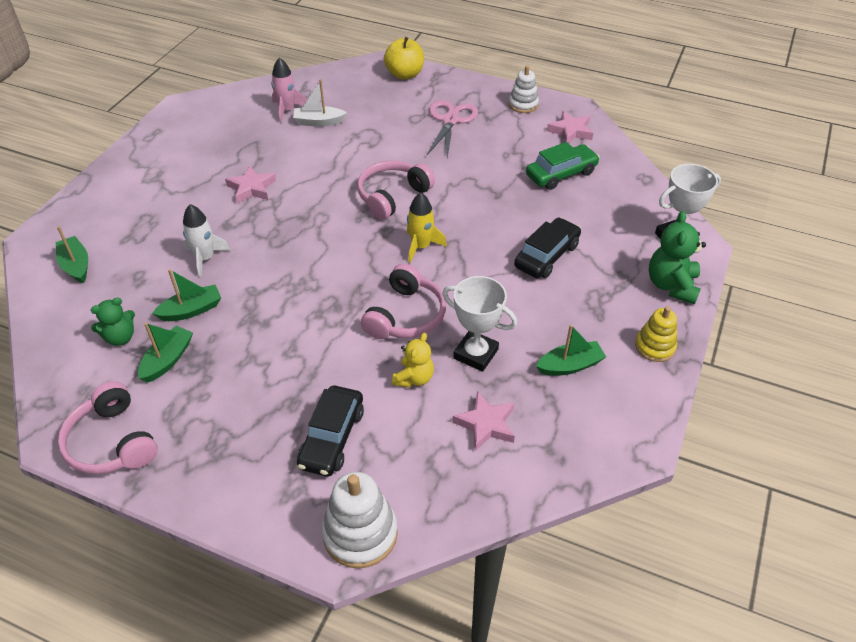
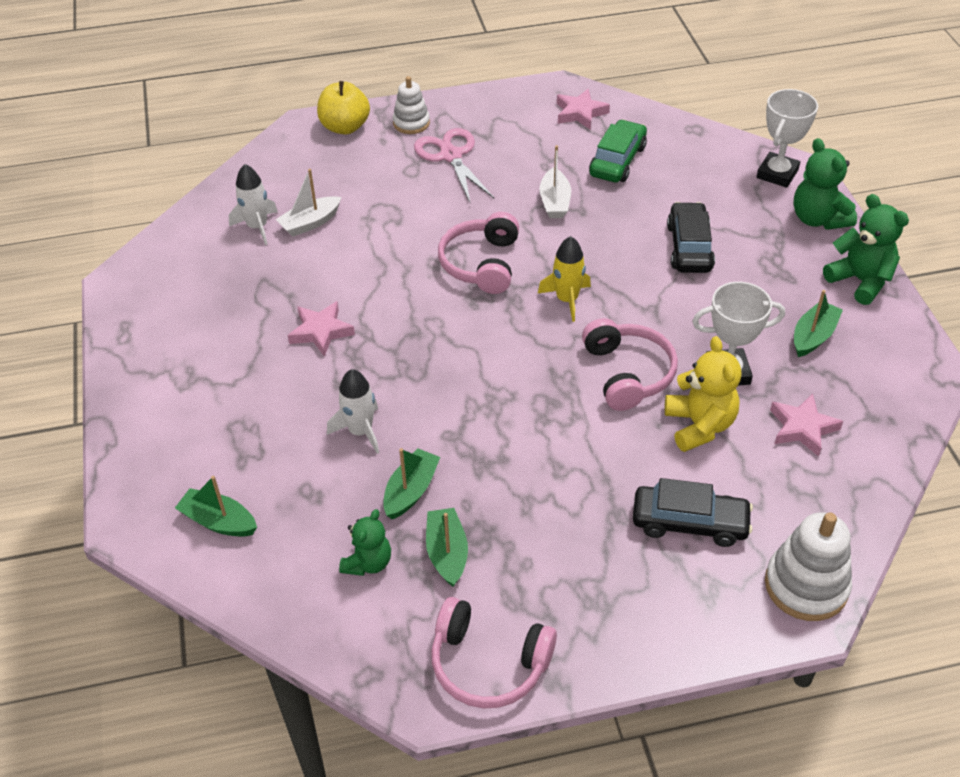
camera: 35 degrees left, 0 degrees up
(287, 110) = (257, 227): pink rocket -> white rocket
(332, 438) = (689, 523): black car -> black car turned 60 degrees counterclockwise
(414, 378) = (699, 425): yellow teddy bear -> yellow teddy bear, size x1.52
(485, 180) = (554, 202): none -> white boat
(523, 104) = (505, 106): white stacking toy -> white stacking toy (411, 123)
(655, 346) = (860, 281): yellow stacking toy -> green teddy bear

